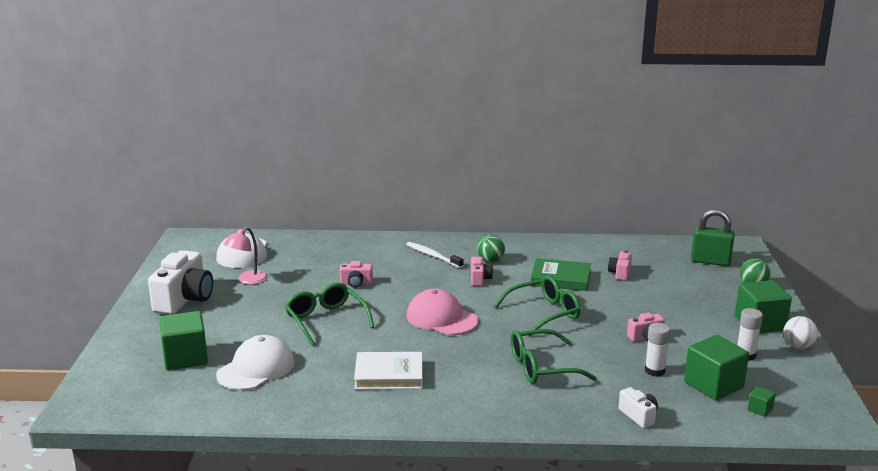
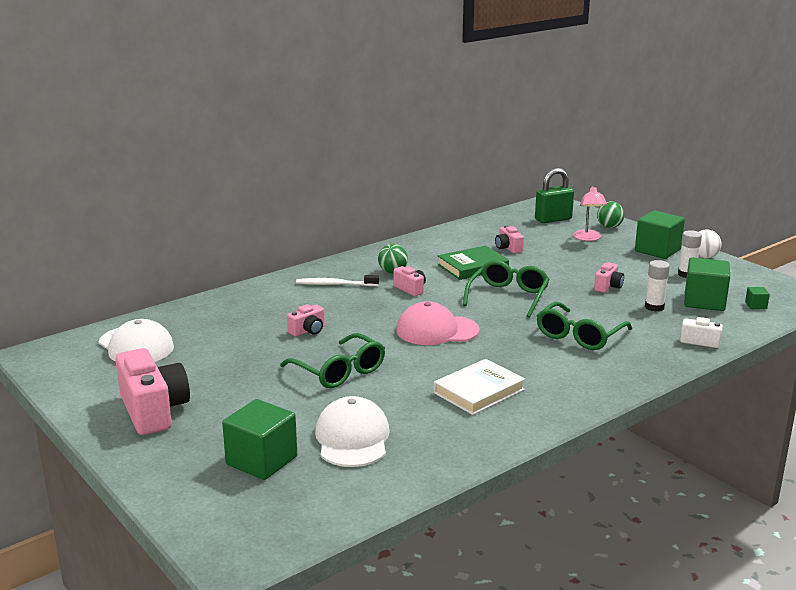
camera: 40 degrees left, 0 degrees up
(184, 299) = (153, 411): white camera -> pink camera
(248, 280) = (191, 367): pink lamp -> pink lamp (588, 238)
(326, 320) = (339, 371): green glasses -> green glasses turned 150 degrees counterclockwise

